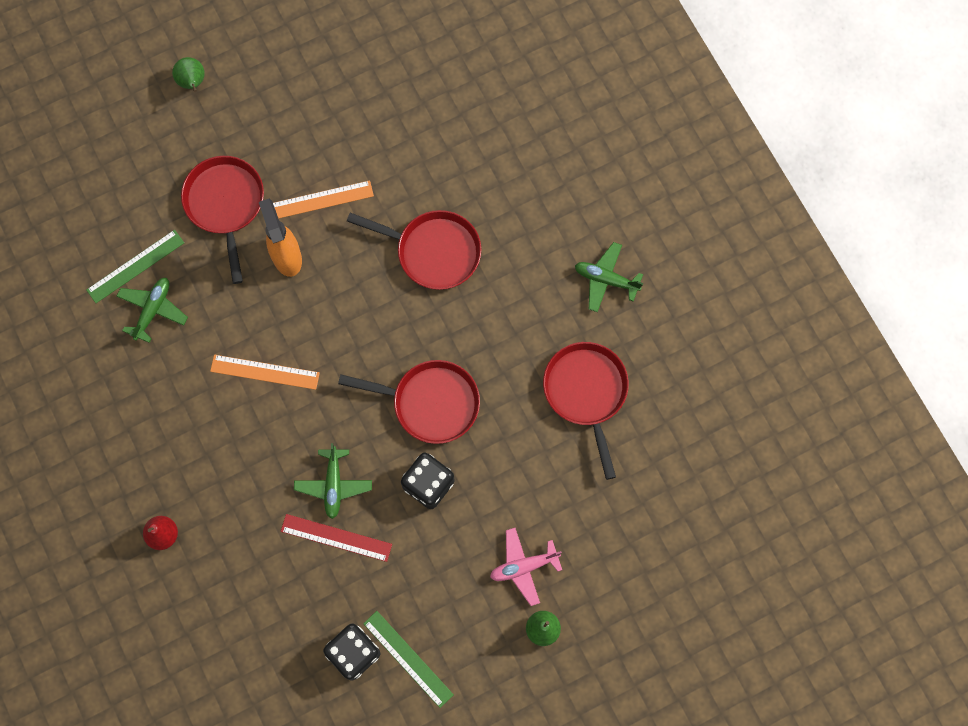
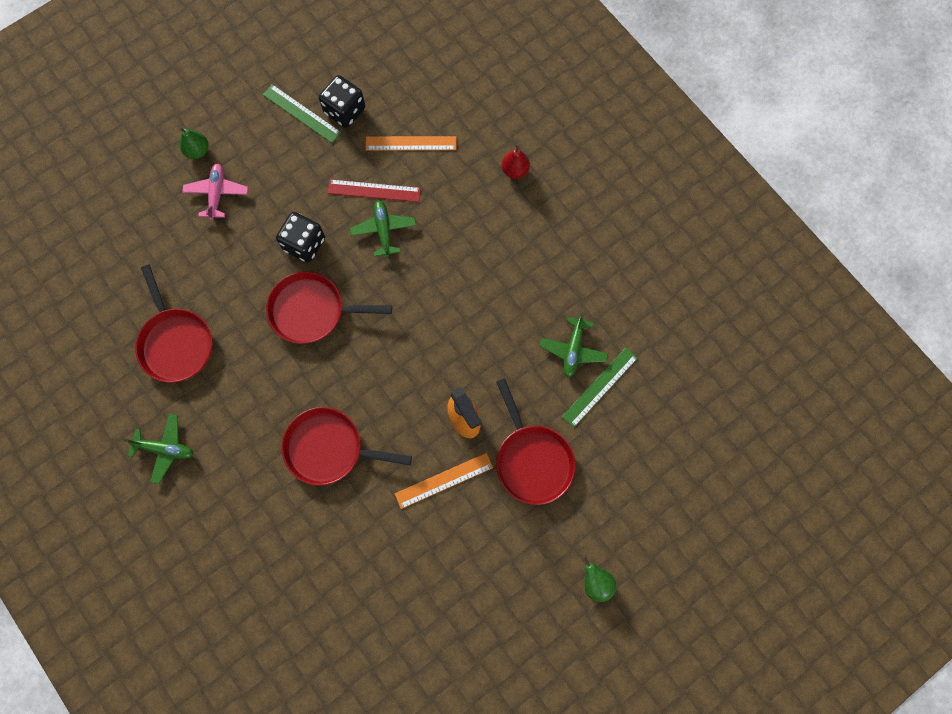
camera: 170 degrees right, 0 degrees up
(265, 372) = (461, 313): orange ruler -> orange ruler (411, 143)
(524, 566) = (217, 194): pink plane -> pink plane turned 60 degrees counterclockwise

